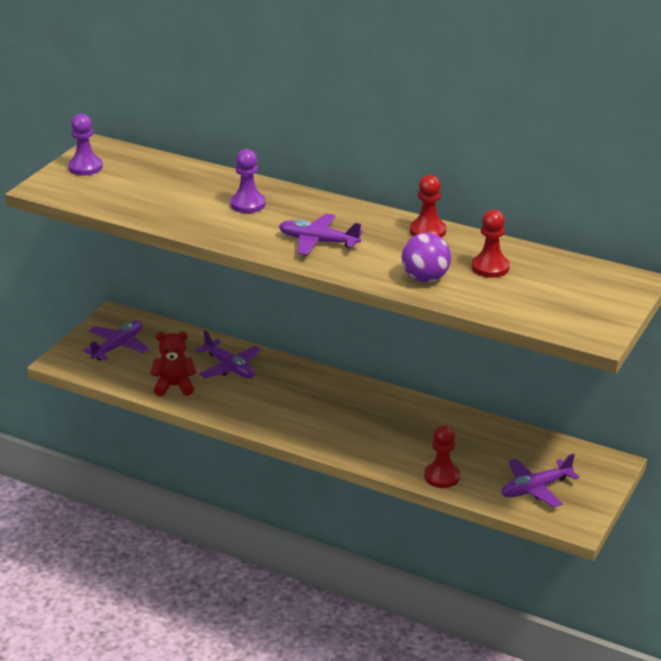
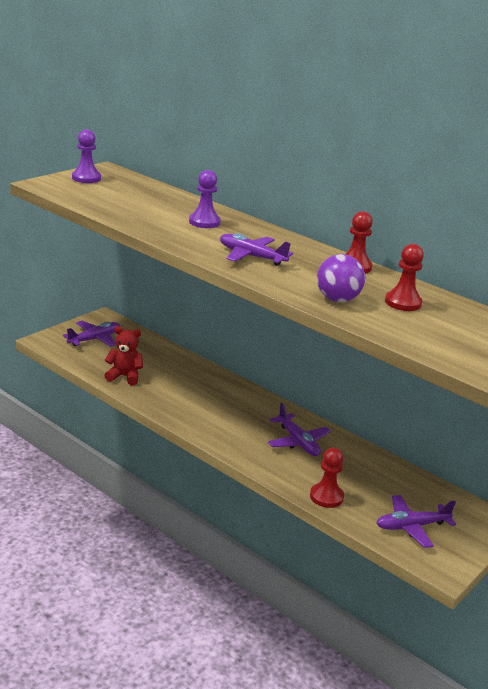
camera: 10 degrees right, 5 degrees down
(229, 367) = (177, 371): purple plane -> purple plane (298, 442)

